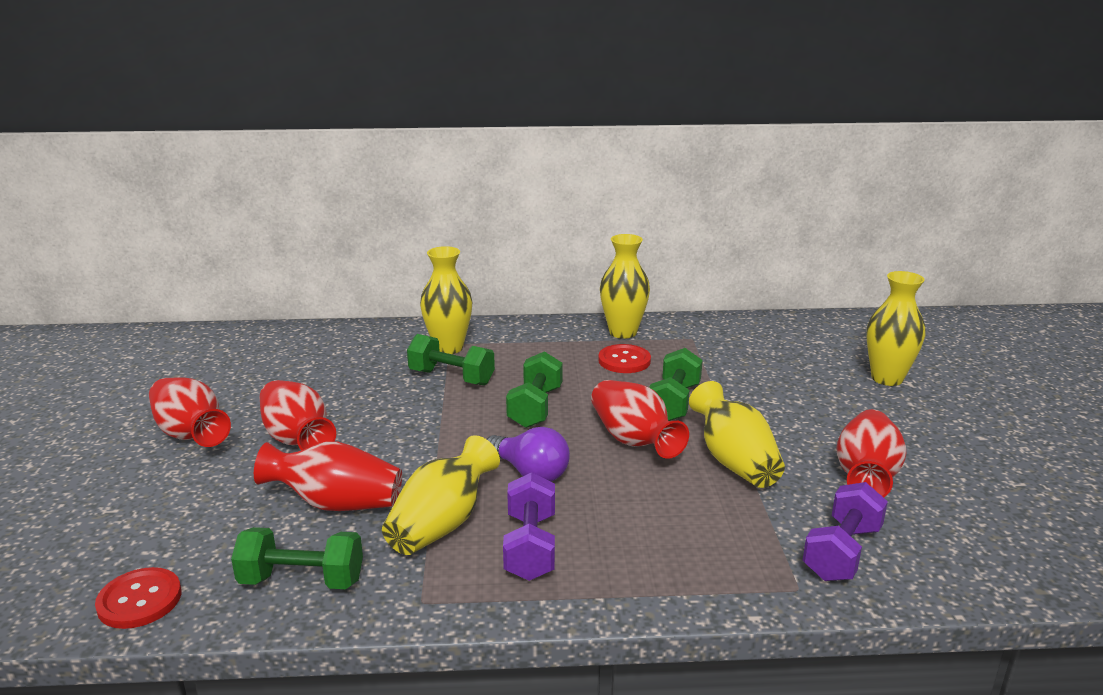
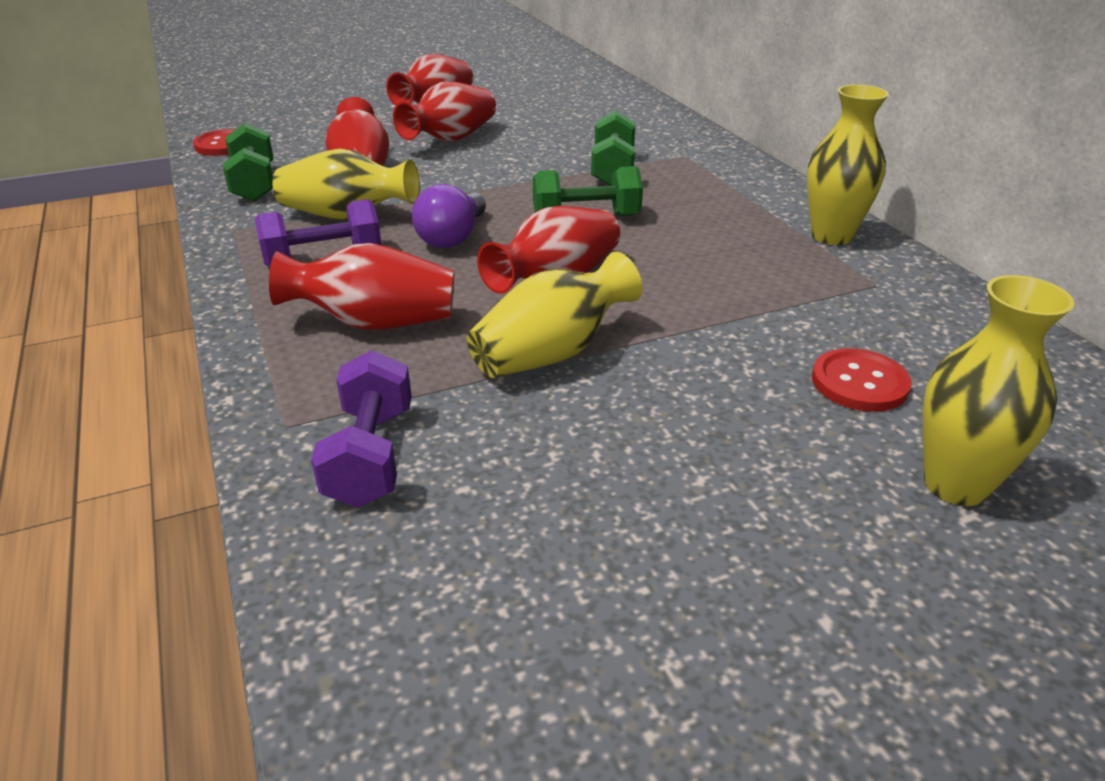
camera: 70 degrees right, 10 degrees up
(448, 348) = (675, 157): yellow vase -> none
(624, 361) = (751, 248): red button -> red button (859, 383)
(673, 403) = (670, 294): green dumbbell -> none
(841, 552) = (371, 456): purple dumbbell -> purple dumbbell turned 75 degrees clockwise
(866, 477) = (580, 471): red vase -> red vase (374, 323)

